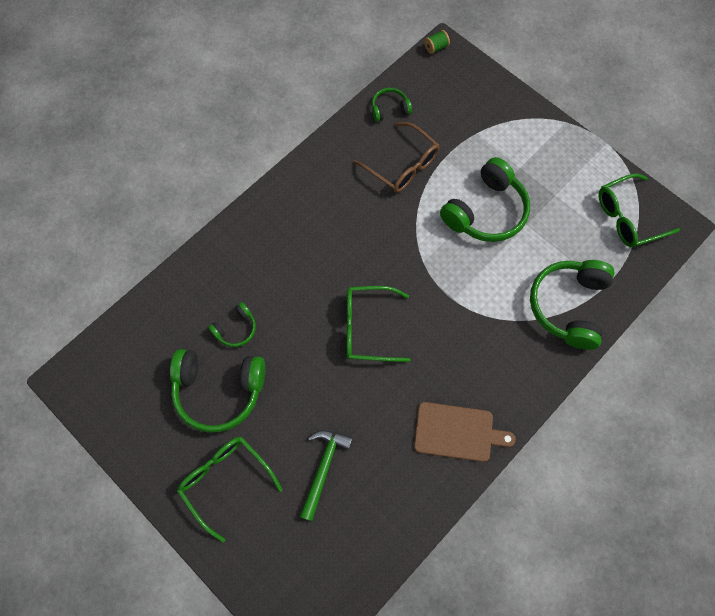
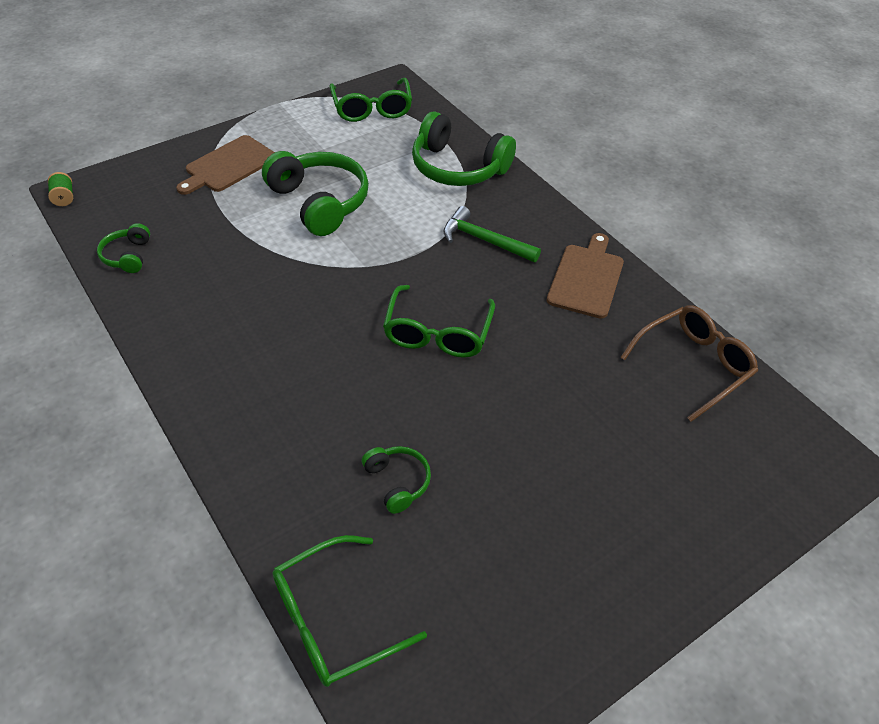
camera: 80 degrees left, 20 degrees down
(219, 391) = (491, 518): green headphones -> none
(226, 482) = (631, 526): green glasses -> green glasses (335, 619)
(323, 468) = (619, 410): green hammer -> green hammer (484, 240)
(402, 165) = (219, 260): brown glasses -> brown glasses (692, 366)
(508, 135) = (228, 165): none -> brown cutting board

